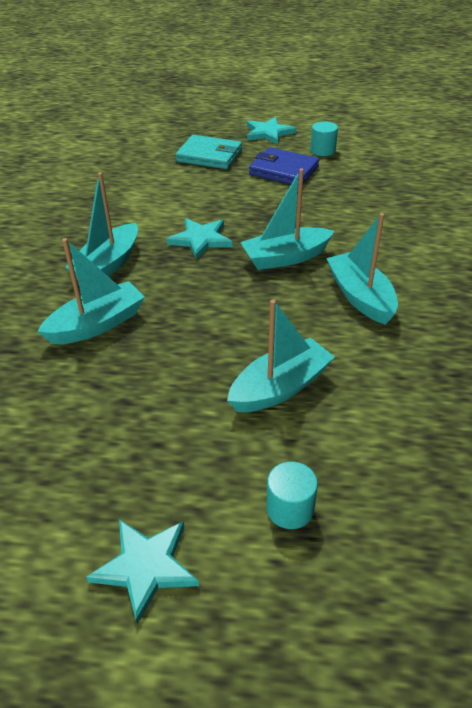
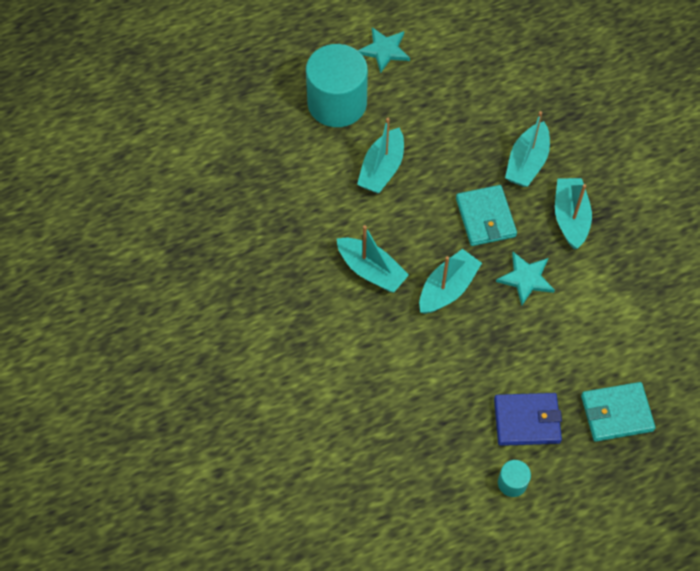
camera: 150 degrees right, 20 degrees up
(194, 295) = (485, 217): none -> turquoise wallet
(268, 133) = (591, 494): turquoise star -> none
(290, 508) = (337, 103): turquoise cylinder -> turquoise cylinder, size x2.33

